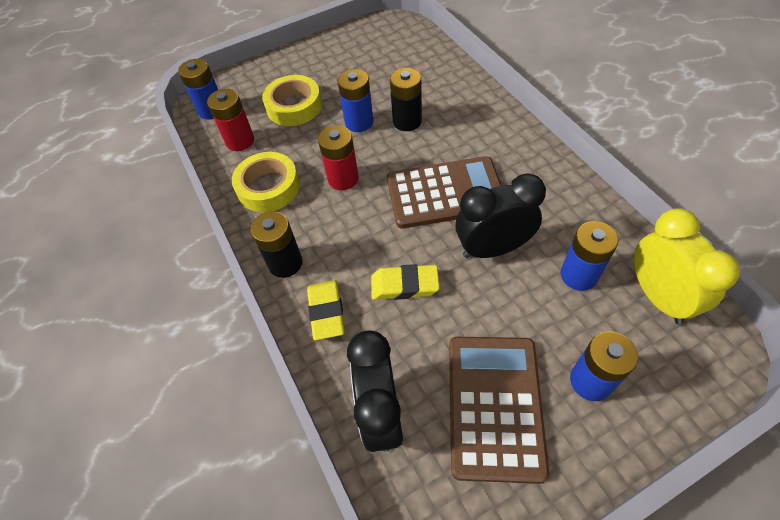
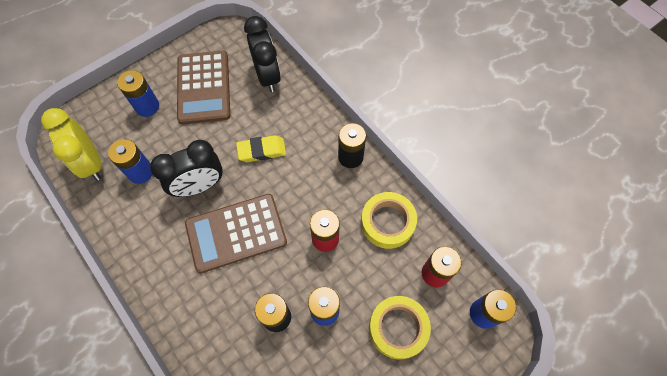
camera: 165 degrees right, 10 degrees up
(326, 312) = (312, 127): yellow eraser -> none

